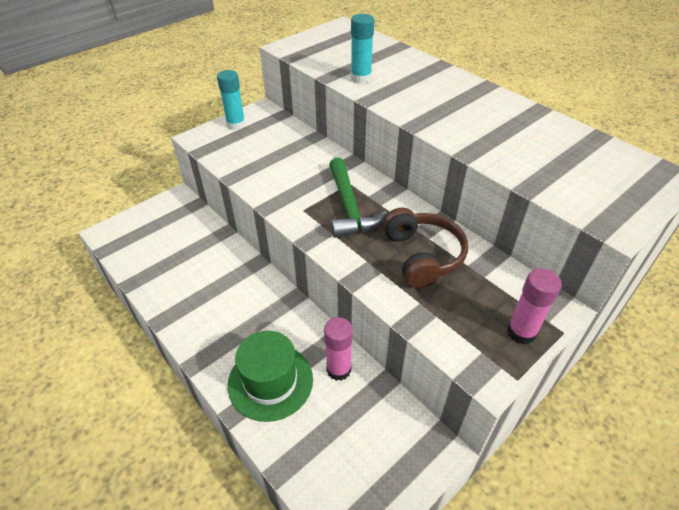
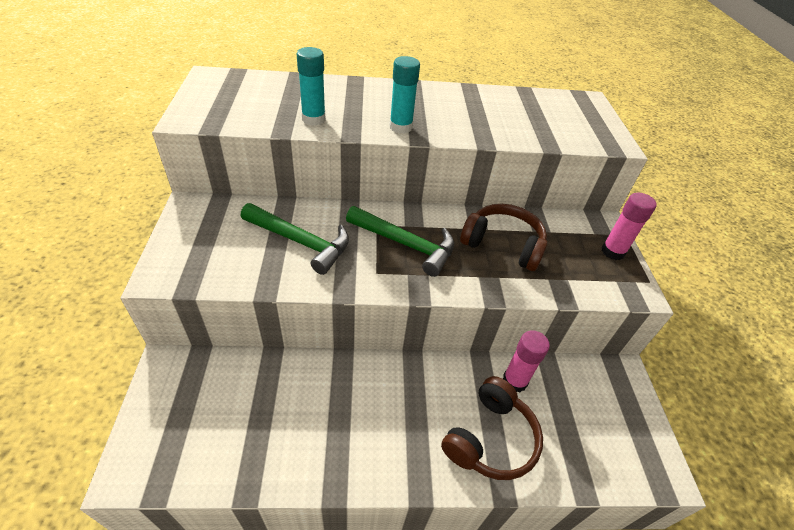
camera: 55 degrees left, 0 degrees up
(236, 125) = (184, 236): turquoise glue stick -> turquoise glue stick (401, 127)
(270, 381) = (490, 438): green hat -> brown headphones
(288, 164) = (301, 242): none -> green hammer

